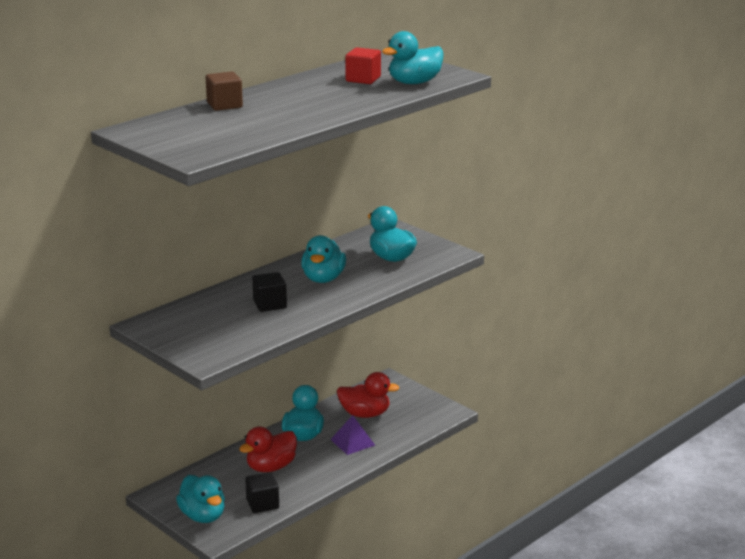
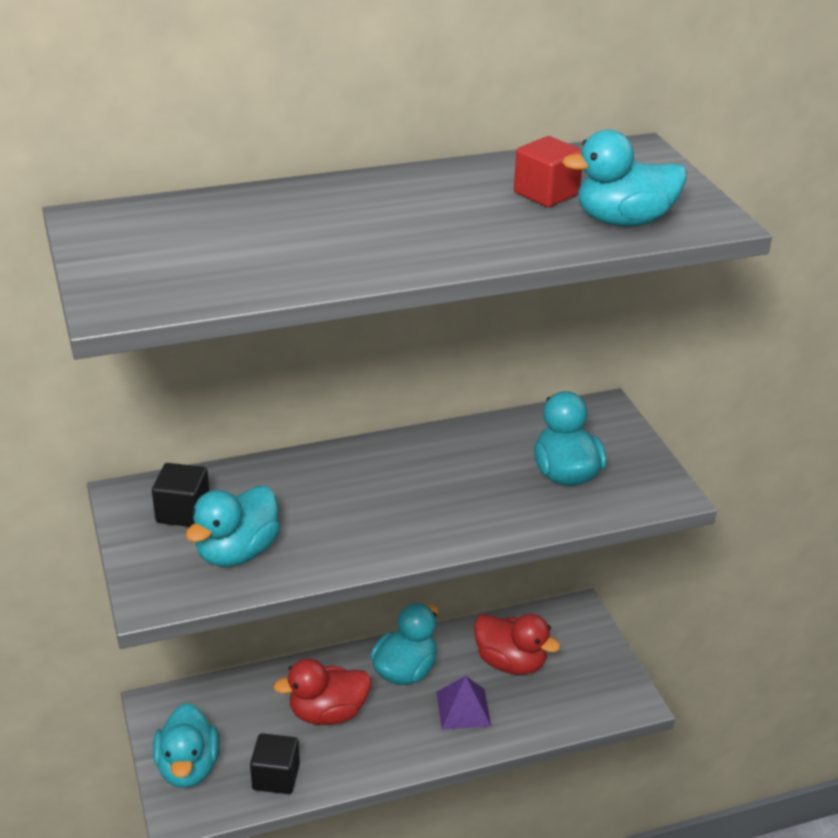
camera: 25 degrees right, 10 degrees up
(224, 105) = (281, 200): brown cube -> none
(270, 304) = (324, 513): black cube -> black cube (183, 512)
(323, 279) = (436, 486): turquoise duck -> turquoise duck (237, 552)

